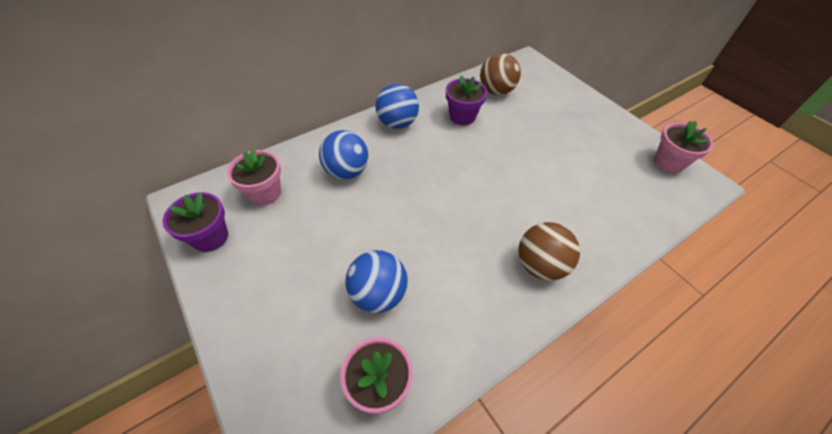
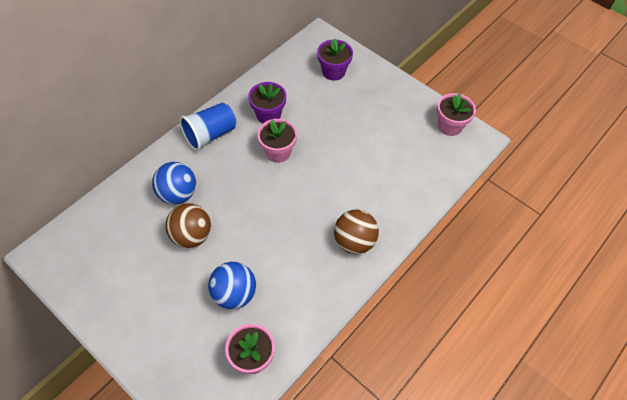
camera: 15 degrees left, 5 degrees up
(210, 237) = (80, 281): purple flower pot -> purple flower pot (333, 72)
(265, 193) = (112, 230): pink flower pot -> pink flower pot (278, 152)
(397, 123) = (210, 135): blue ball -> blue cup
(496, 91) = (295, 80): brown ball -> brown ball (191, 236)

